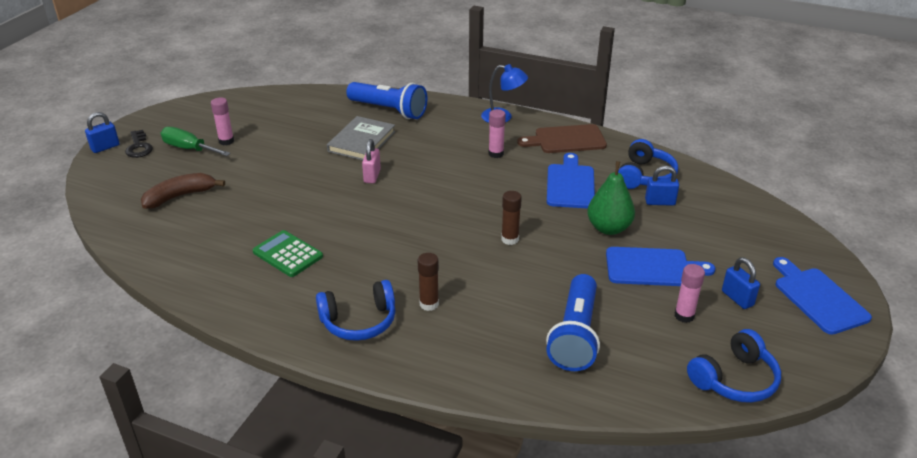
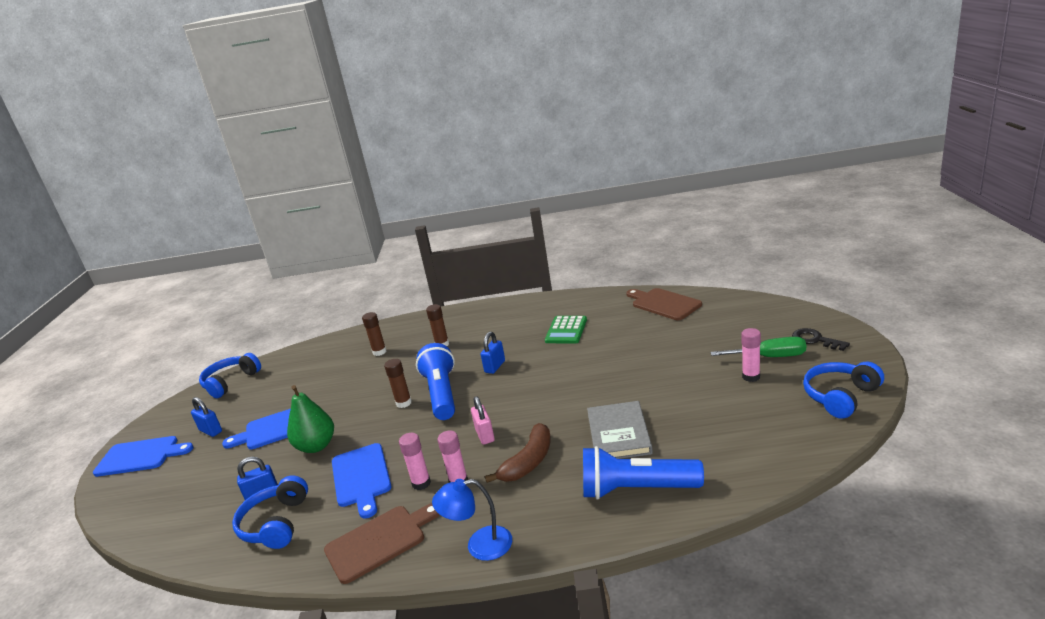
camera: 160 degrees right, 10 degrees down
(105, 147) = (842, 328): blue padlock -> blue padlock (495, 366)
(161, 240) = (664, 304): none -> brown cutting board
(180, 196) = (703, 327): brown banana -> brown banana (528, 462)
(287, 254) = (566, 330): green calculator -> green calculator turned 90 degrees clockwise
(359, 321) = (480, 322): blue headphones -> blue headphones (840, 396)
(372, 176) = (567, 404): pink padlock -> pink padlock (485, 435)
(511, 332) = (379, 352): none -> brown glue stick
(575, 335) = (336, 366): blue flashlight -> blue flashlight (441, 394)
(684, 316) = (257, 404): pink glue stick -> pink glue stick (421, 483)
(818, 298) = (140, 456): blue cutting board -> blue cutting board turned 45 degrees counterclockwise

